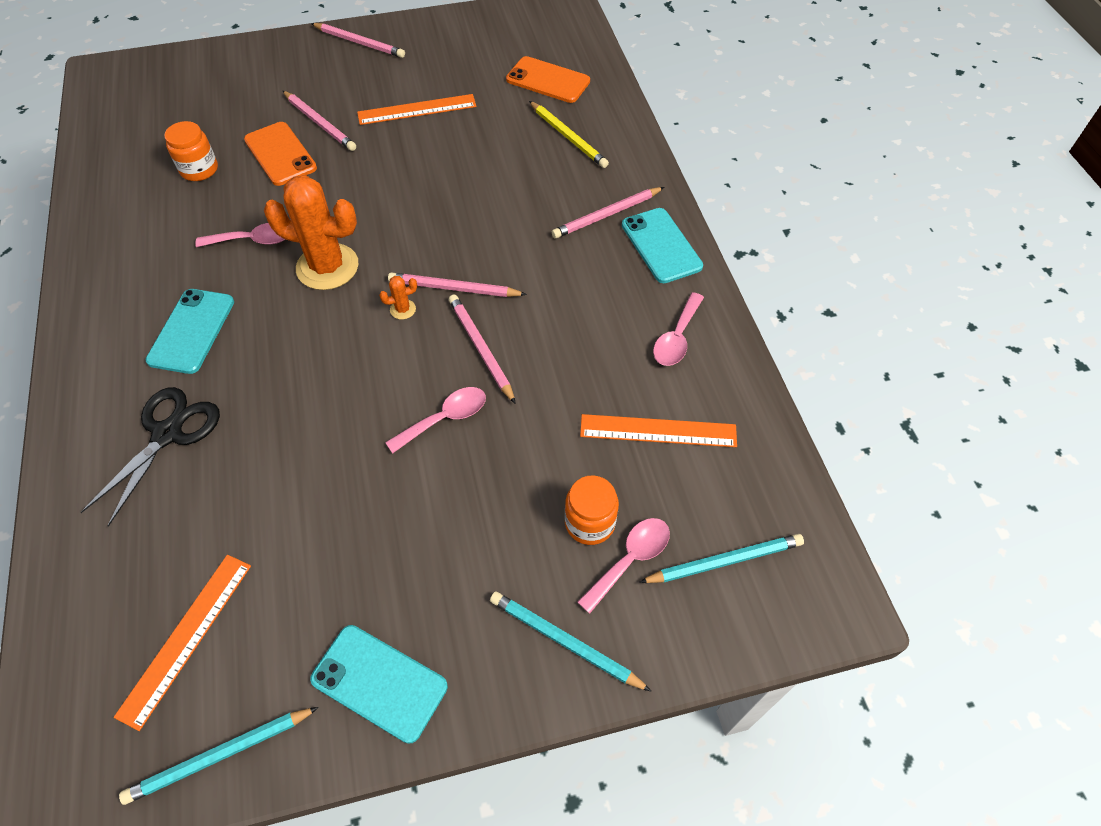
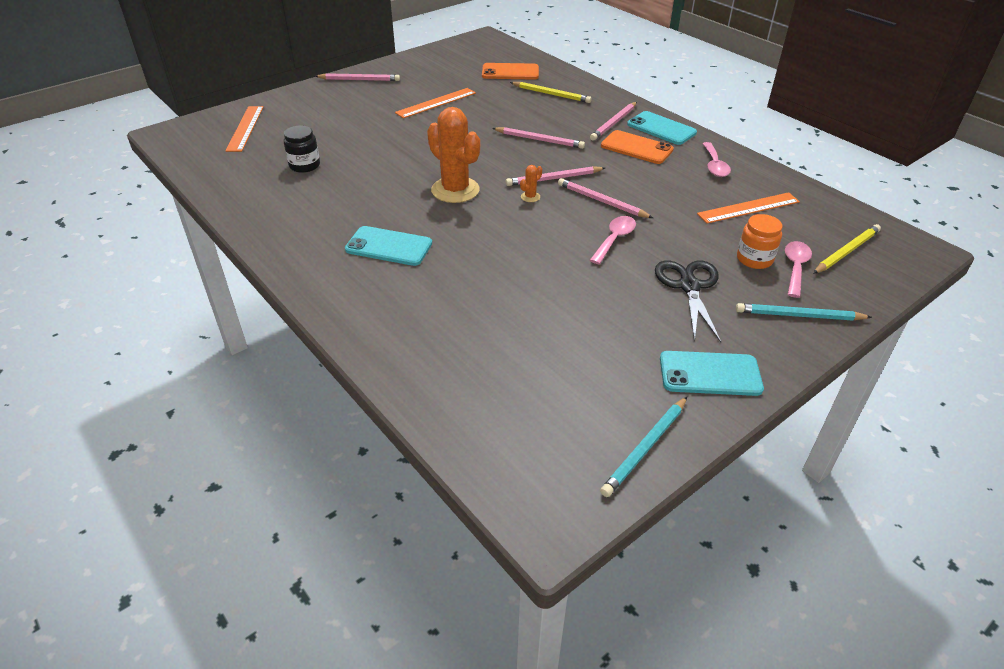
camera: 25 degrees left, 15 degrees down
(168, 433) = (428, 302): black scissors -> black scissors (689, 286)
(186, 638) = (556, 399): orange ruler -> orange ruler (245, 128)
(191, 331) = (389, 246): turquoise phone -> turquoise phone turned 60 degrees counterclockwise
(199, 169) = (304, 165): orange jar -> black jar
(253, 240) = (386, 190): pink spoon -> none
(280, 154) = (359, 144): orange phone -> orange phone (636, 148)
(319, 123) = (372, 123): pink pencil -> pink pencil (539, 140)
(327, 267) = (455, 190): orange cactus -> orange cactus turned 60 degrees clockwise
(724, 561) = (846, 252): turquoise pencil -> yellow pencil

